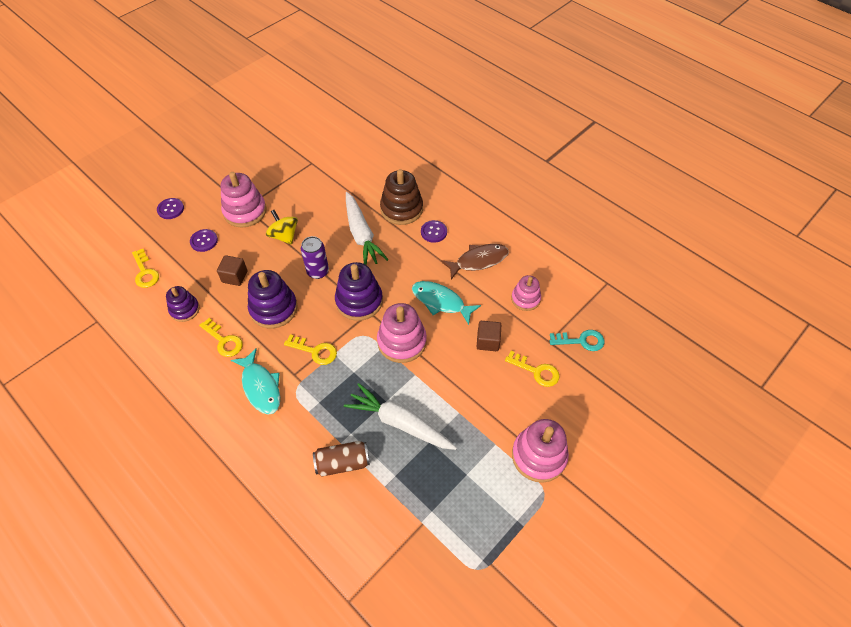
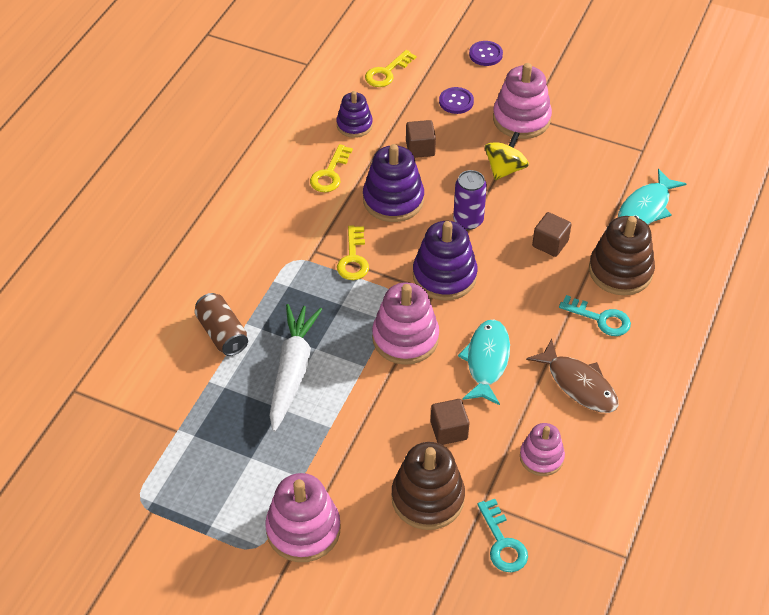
camera: 70 degrees right, 5 degrees down
(260, 387) = (286, 228): turquoise fish -> turquoise fish (646, 208)
(361, 235) = (550, 243): white carrot -> brown cube
(434, 232) = (600, 319): purple button -> turquoise key
(536, 371) = (427, 498): yellow key -> brown stacking toy

